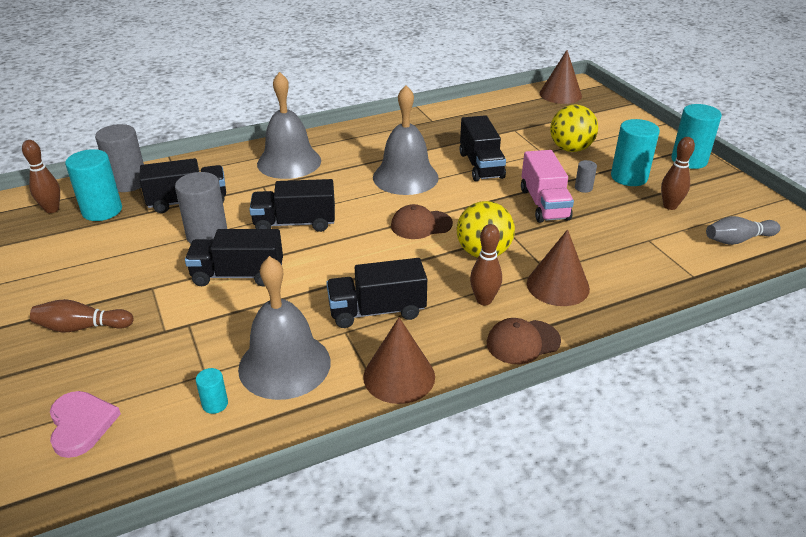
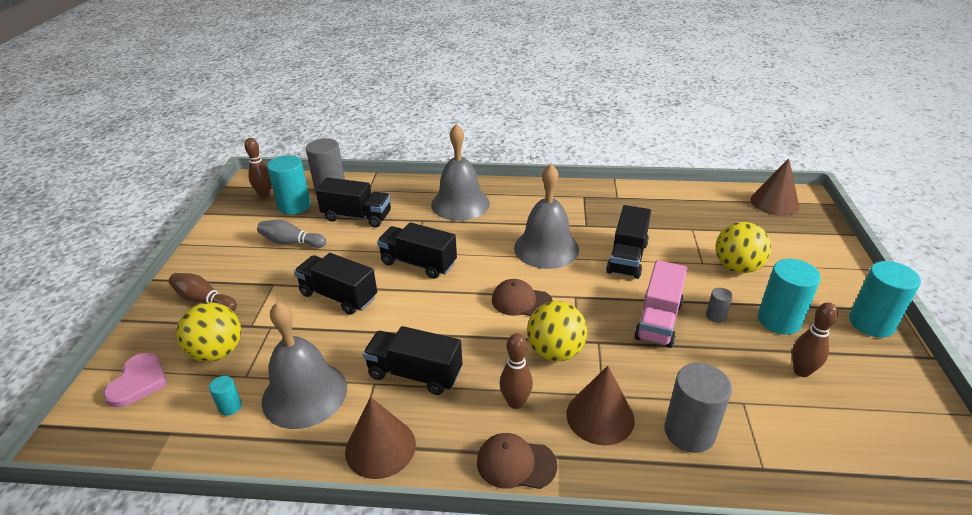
camera: 30 degrees right, 0 degrees up
(150, 366) = (217, 352): none -> yellow ball
(207, 235) = (346, 252): grey cylinder -> grey cylinder (689, 432)
(738, 240) = (857, 444): grey bowling pin -> grey bowling pin (291, 242)

